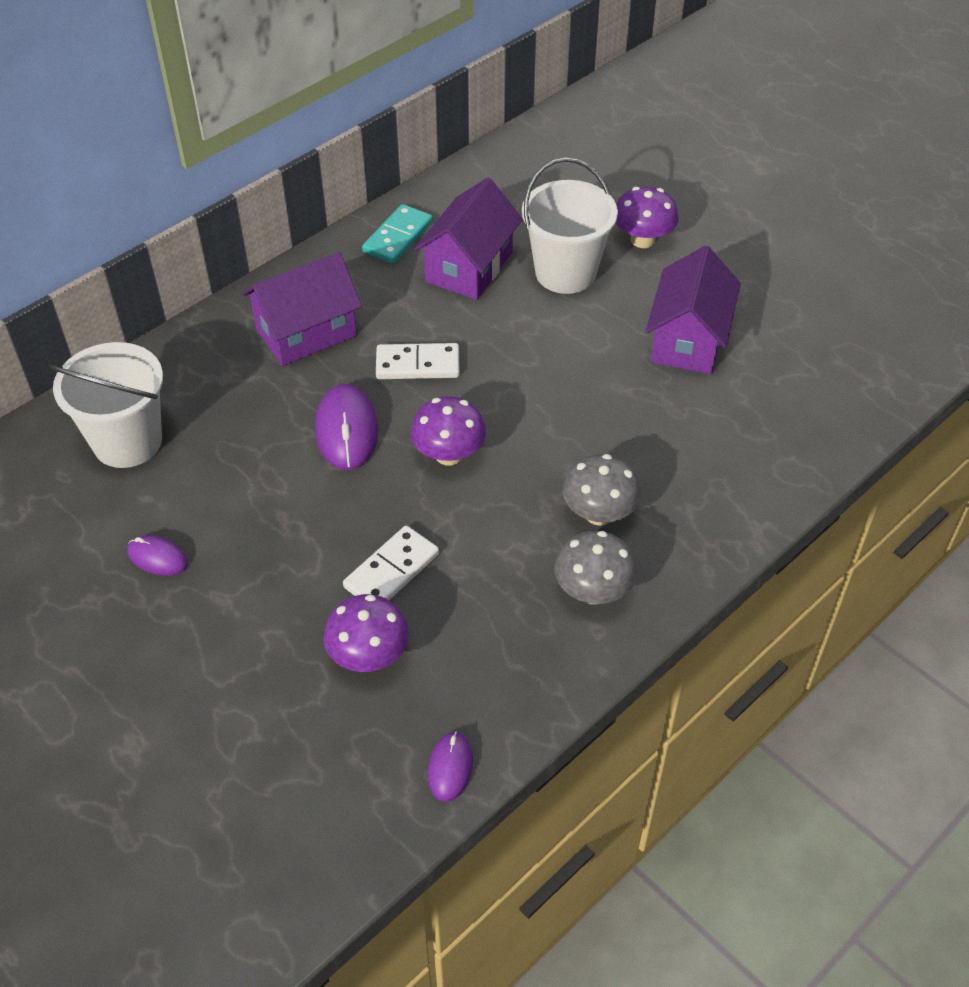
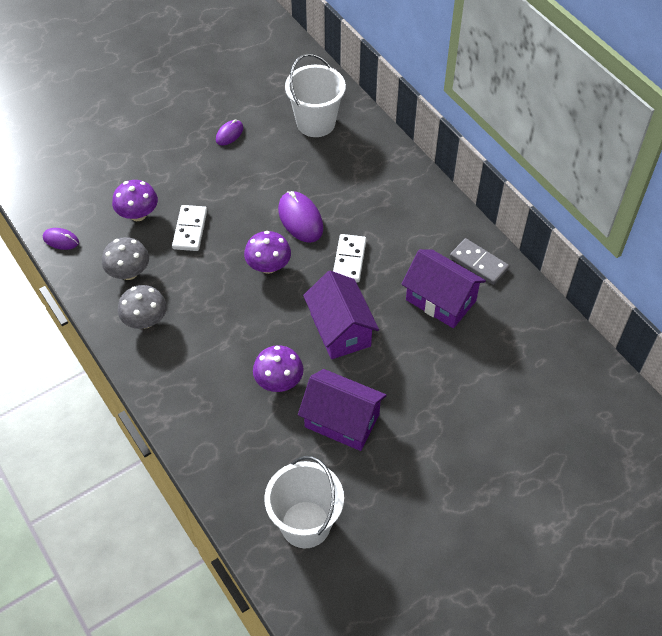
camera: 100 degrees right, 5 degrees up
(306, 332) = (390, 206): purple house -> purple house (340, 330)
(346, 430) = (300, 219): purple mouse -> purple mouse turned 60 degrees clockwise
(392, 571) = (190, 229): white domino -> white domino turned 45 degrees clockwise
(397, 237) = (479, 263): turquoise domino -> grey domino
(565, 273) = (426, 358): white bucket -> white bucket (305, 524)
(599, 513) = (201, 335): grey mushroom -> grey mushroom (129, 272)
(642, 240) = (457, 416): purple mushroom -> purple mushroom (279, 381)

